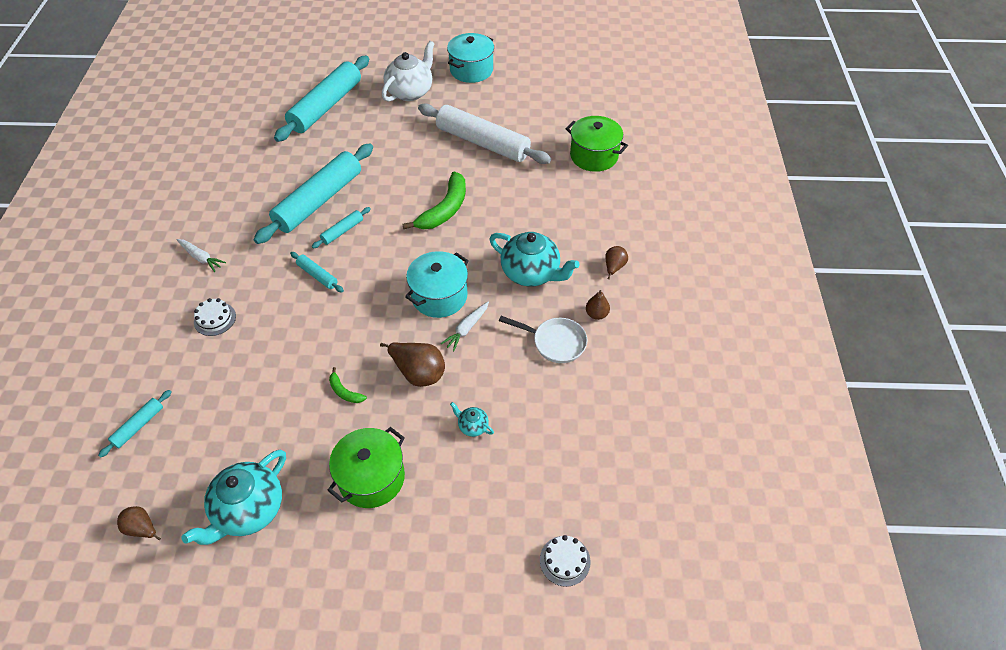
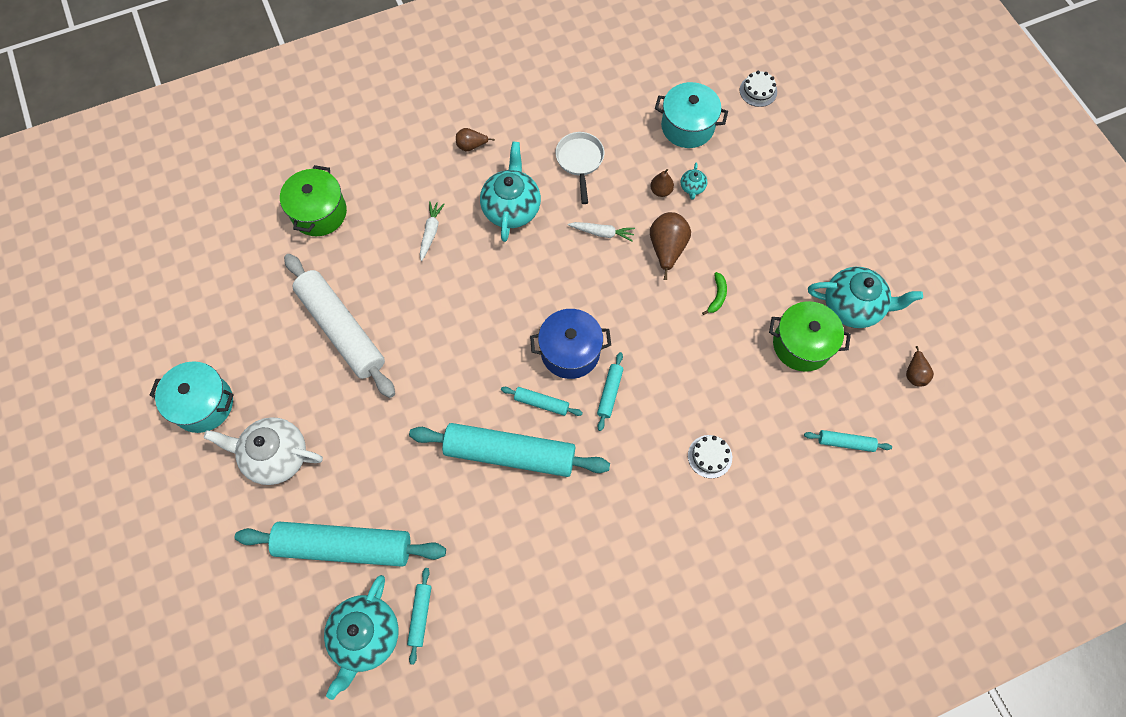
camera: 115 degrees left, 15 degrees up
(201, 258) = (648, 526): white carrot -> white carrot (431, 232)
(253, 127) = (420, 615): none -> turquoise rolling pin
(264, 101) = (366, 637): none -> turquoise teapot
(370, 264) = (570, 352): none -> blue pot
(371, 478) = (776, 236): green pot -> green pot (801, 344)
(439, 296) = (578, 271): turquoise pot -> turquoise pot (687, 126)
(444, 209) = (464, 319): green banana -> none
(482, 143) = (342, 329): white rolling pin -> white rolling pin turned 45 degrees counterclockwise
(596, 314) = (533, 141): brown pear -> brown pear (661, 191)

